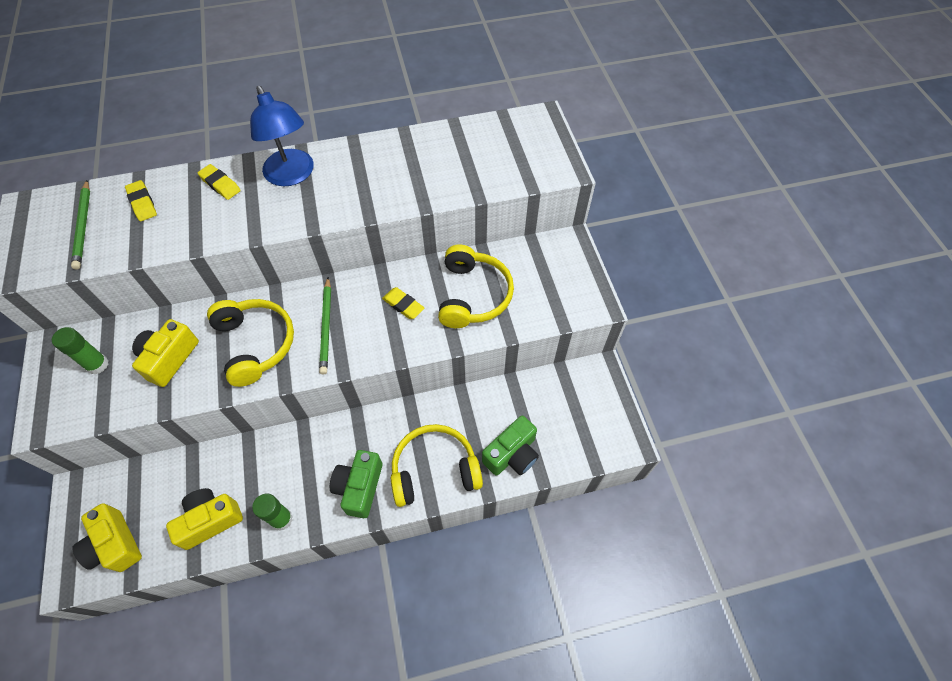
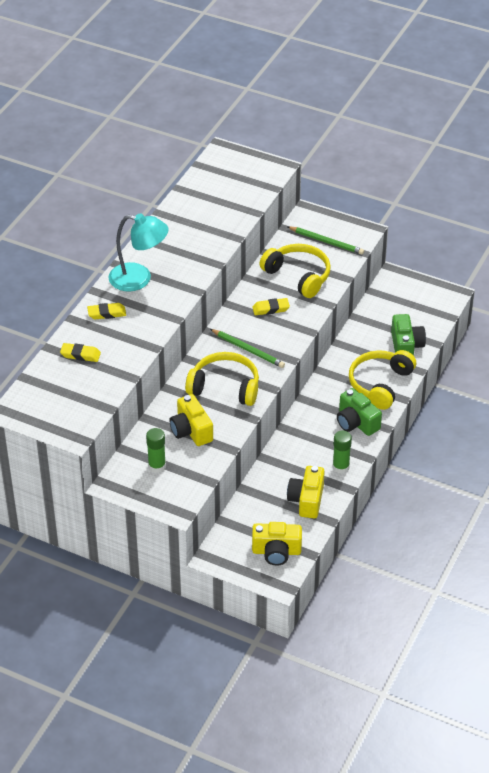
camera: 50 degrees left, 15 degrees down
(83, 226) = (69, 389): green pencil -> green pencil (326, 242)
(292, 175) = (139, 279): blue lamp -> turquoise lamp

